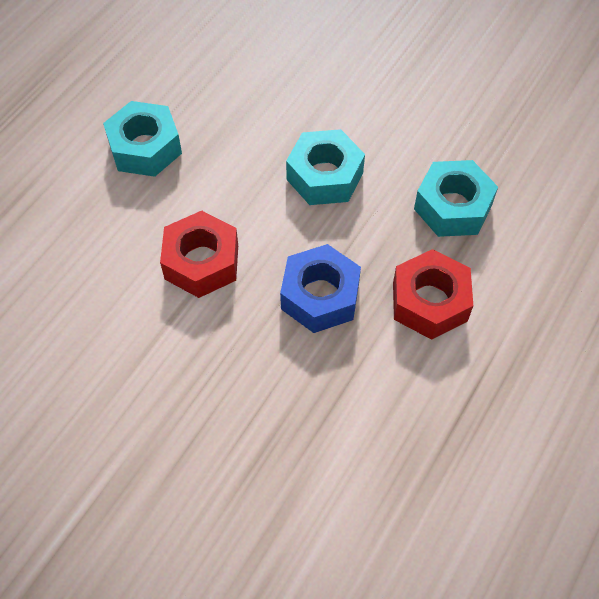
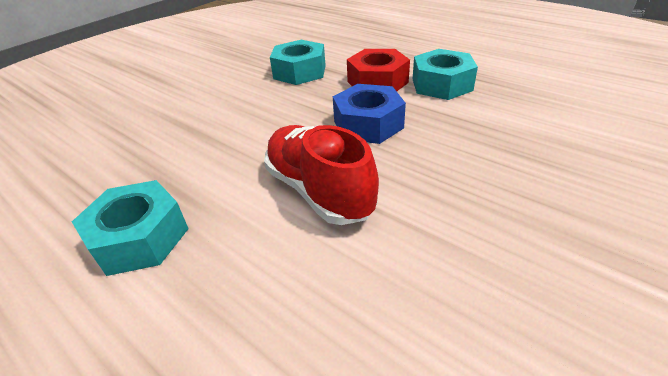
camera: 80 degrees left, 20 degrees down
(202, 262) = (319, 191): red nut -> red shoe
(324, 176) = (247, 120): turquoise nut -> turquoise nut (441, 84)

